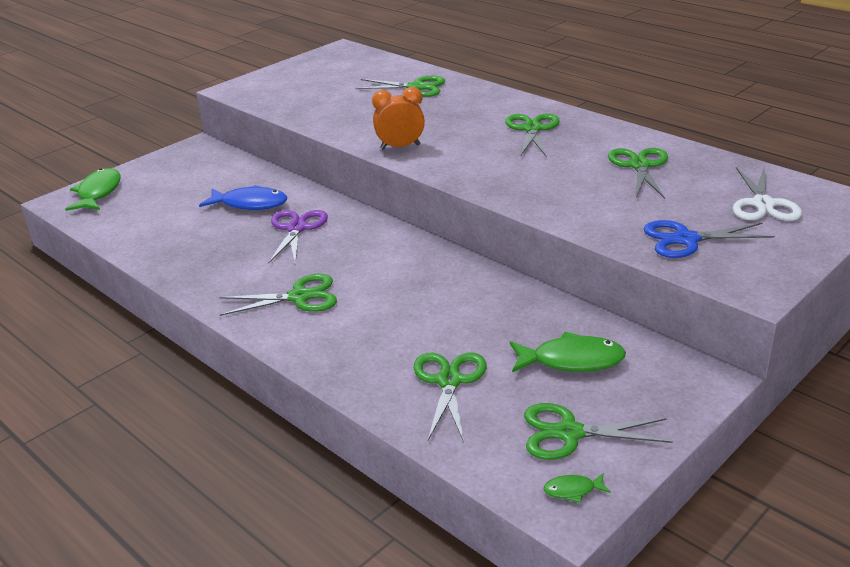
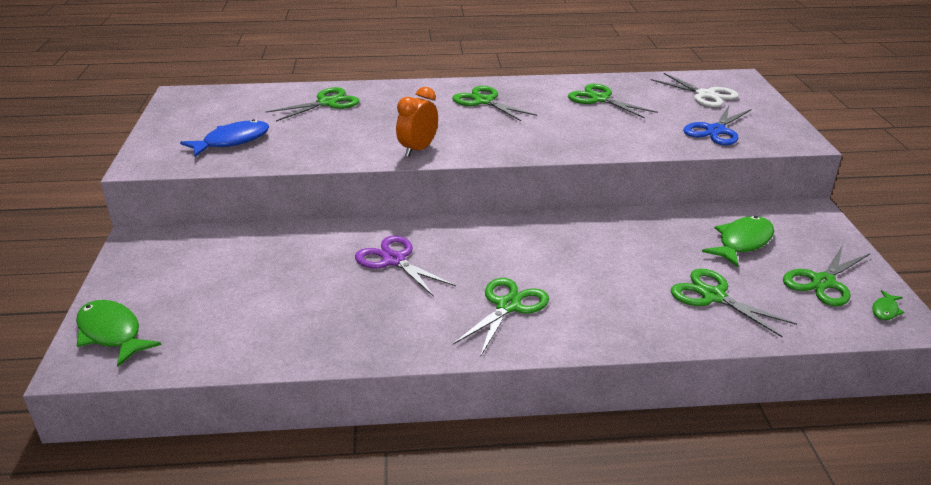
camera: 50 degrees left, 0 degrees up
(250, 204) = (309, 262): blue fish -> blue fish (232, 141)

